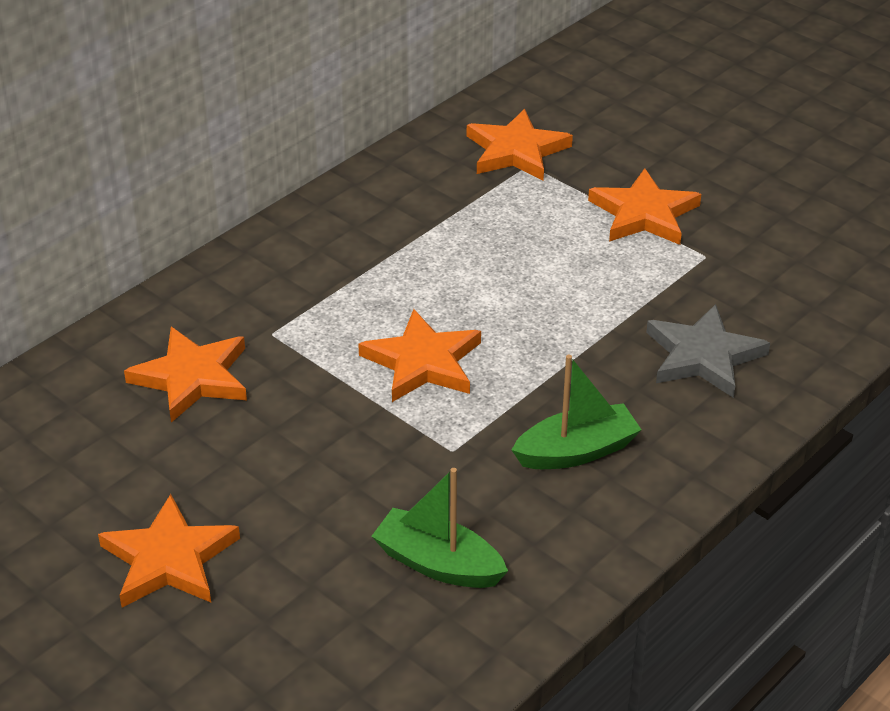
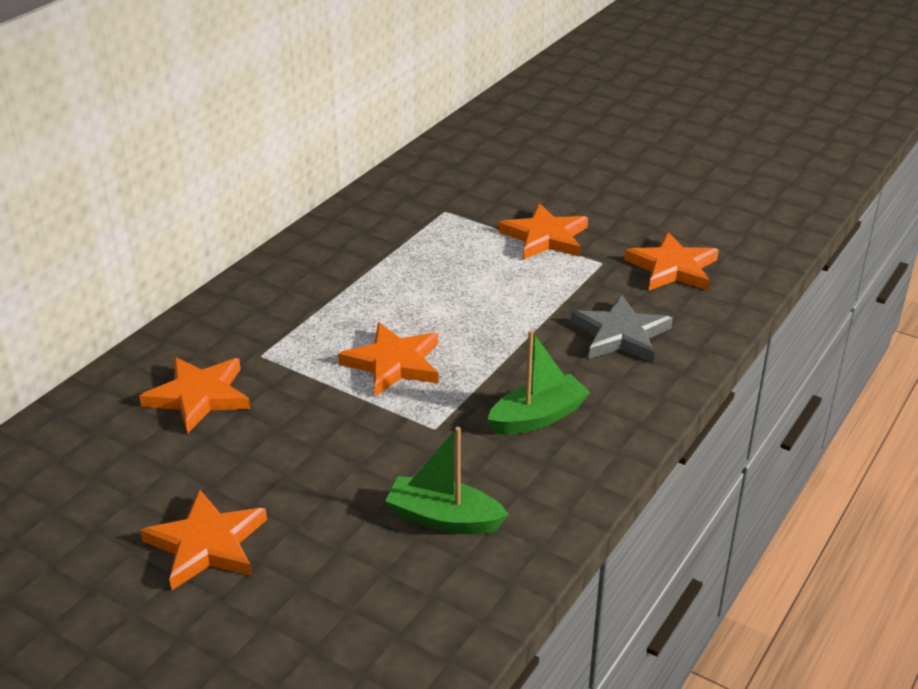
camera: 10 degrees left, 5 degrees down
(516, 151) = (432, 202): orange star -> orange star (672, 268)

